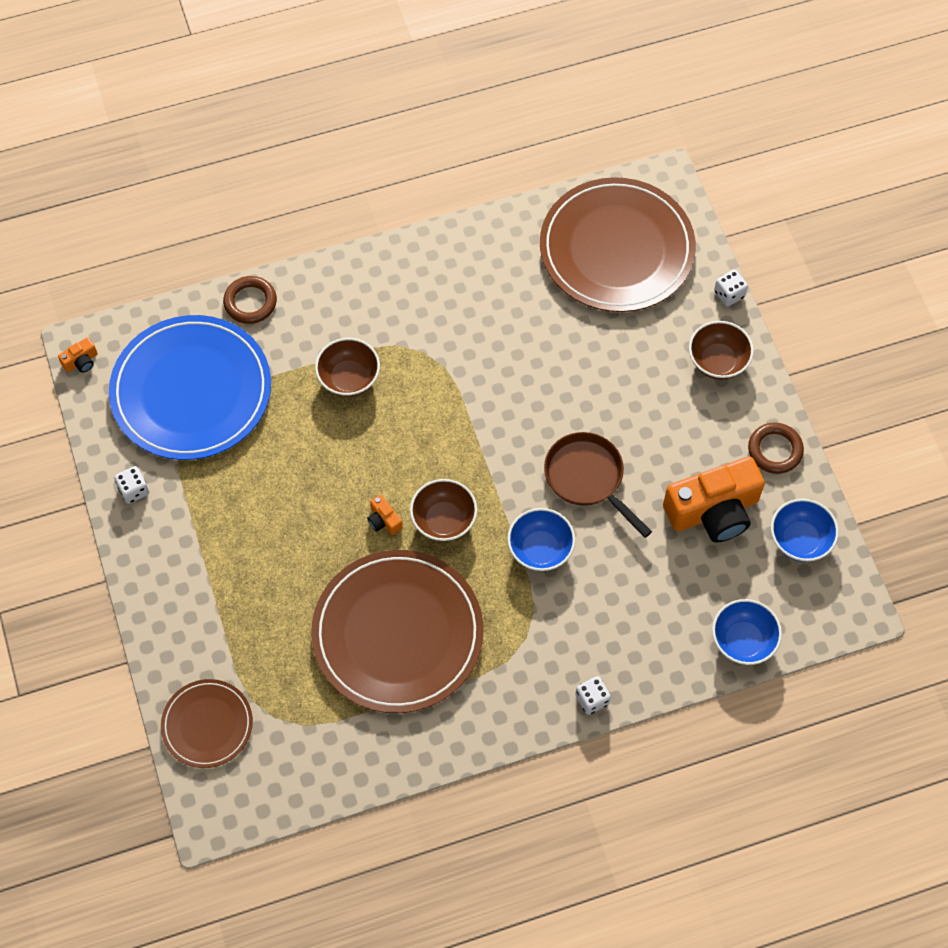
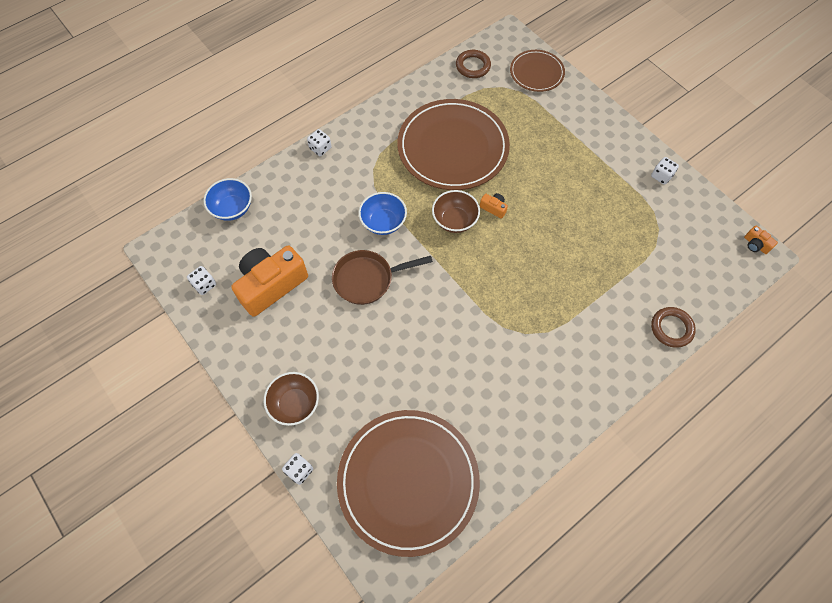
camera: 160 degrees right, 0 degrees up
(81, 361) = (755, 244): orange camera -> orange camera turned 75 degrees counterclockwise
(191, 391) = (669, 249): blue plate -> none
(349, 378) = (567, 295): brown bowl -> none
(587, 478) = (367, 279): brown pan -> brown pan turned 135 degrees clockwise
(775, 450) = (234, 345): brown ring -> brown ring (473, 66)
(800, 540) = (204, 285): blue bowl -> white dice

